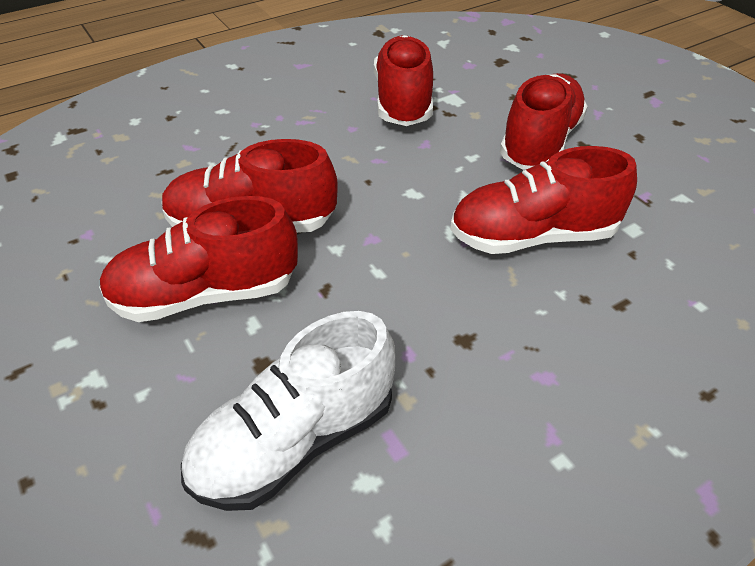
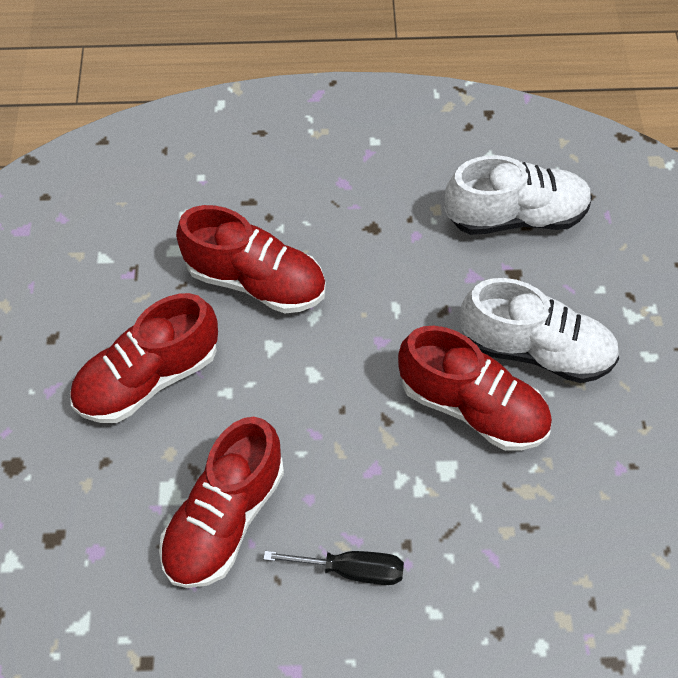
camera: 150 degrees left, 15 degrees up
(205, 294) = (535, 349): red shoe -> white shoe
(294, 109) = (351, 569): none -> black screwdriver

